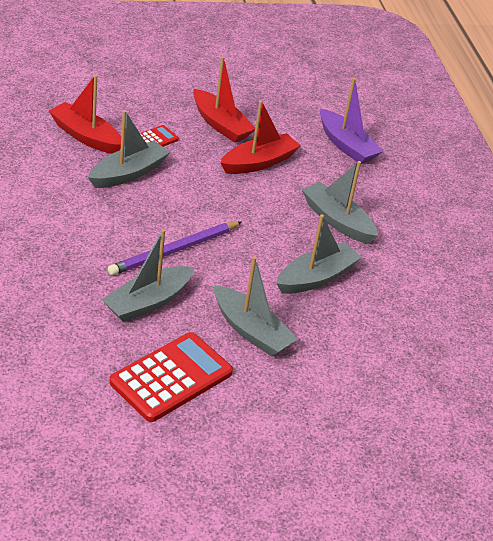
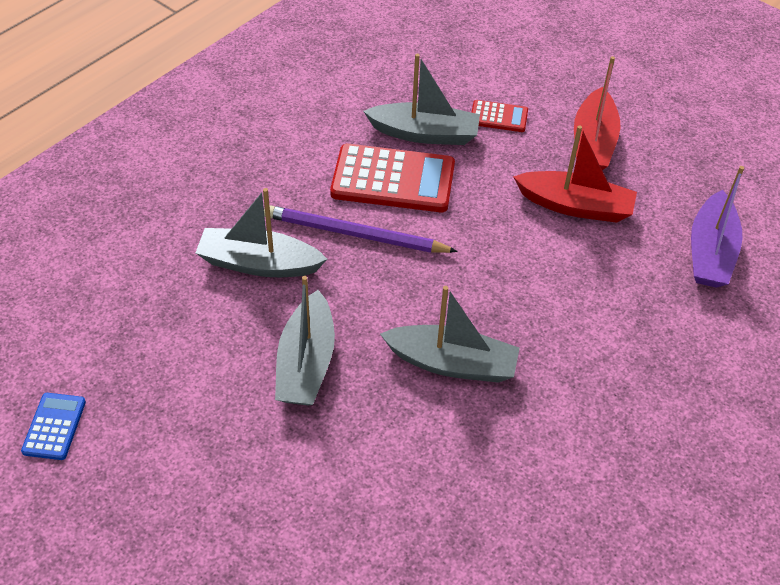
camera: 55 degrees right, 10 degrees up
(86, 136) = (438, 76): red boat -> none
(171, 378) = (173, 346): red calculator -> red calculator (393, 180)
(175, 468) = (54, 426): none -> blue calculator
(337, 221) = (569, 323): grey boat -> none

